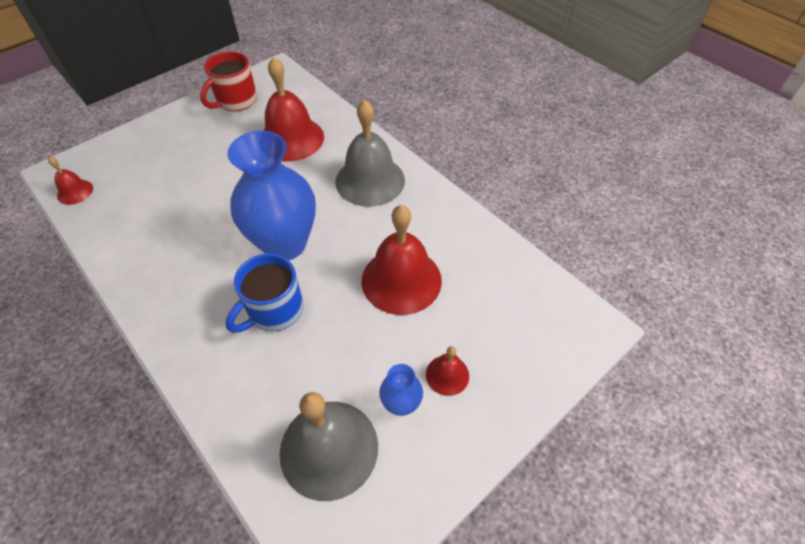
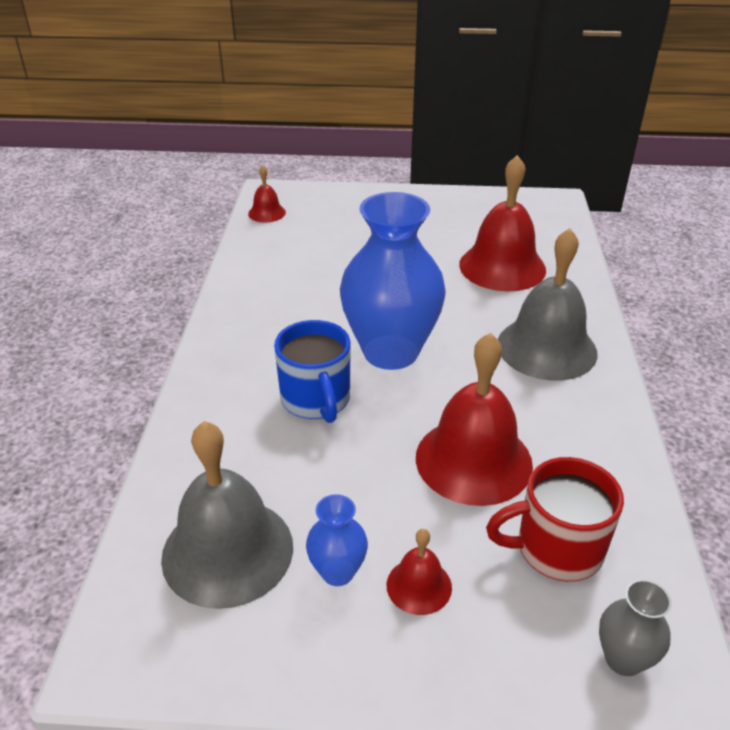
camera: 45 degrees right, 15 degrees down
(236, 101) = (482, 209): red mug -> red mug (556, 549)
(274, 310) = (316, 400): blue mug -> blue mug turned 105 degrees counterclockwise
(562, 331) = (623, 659): none -> grey vase

